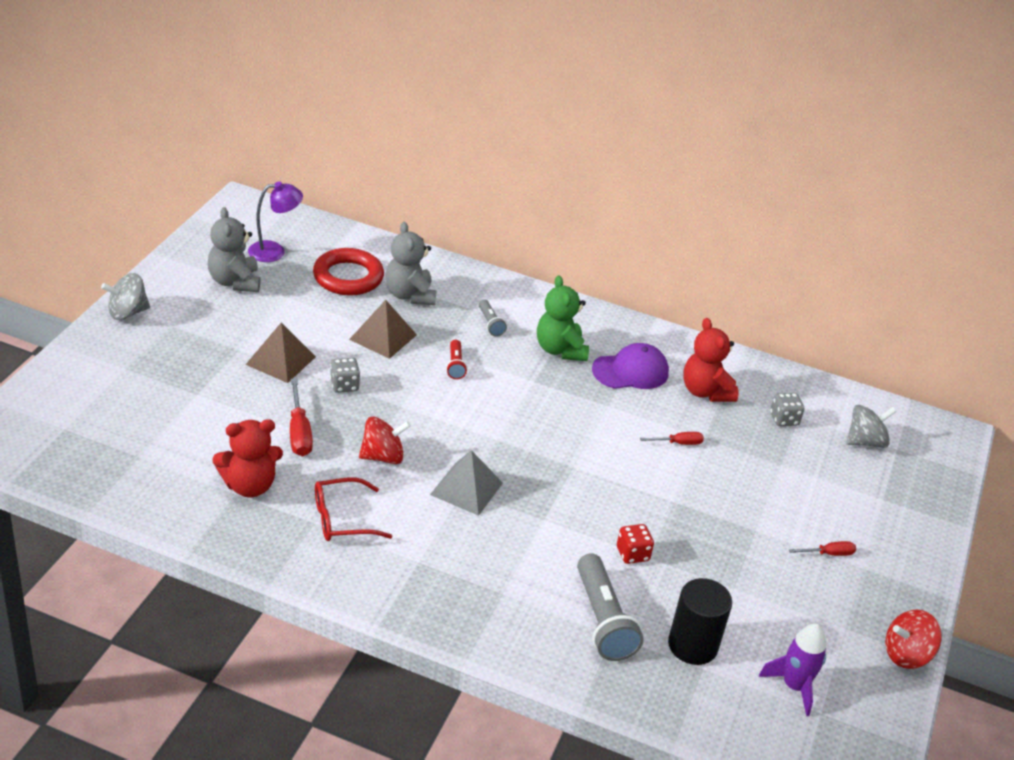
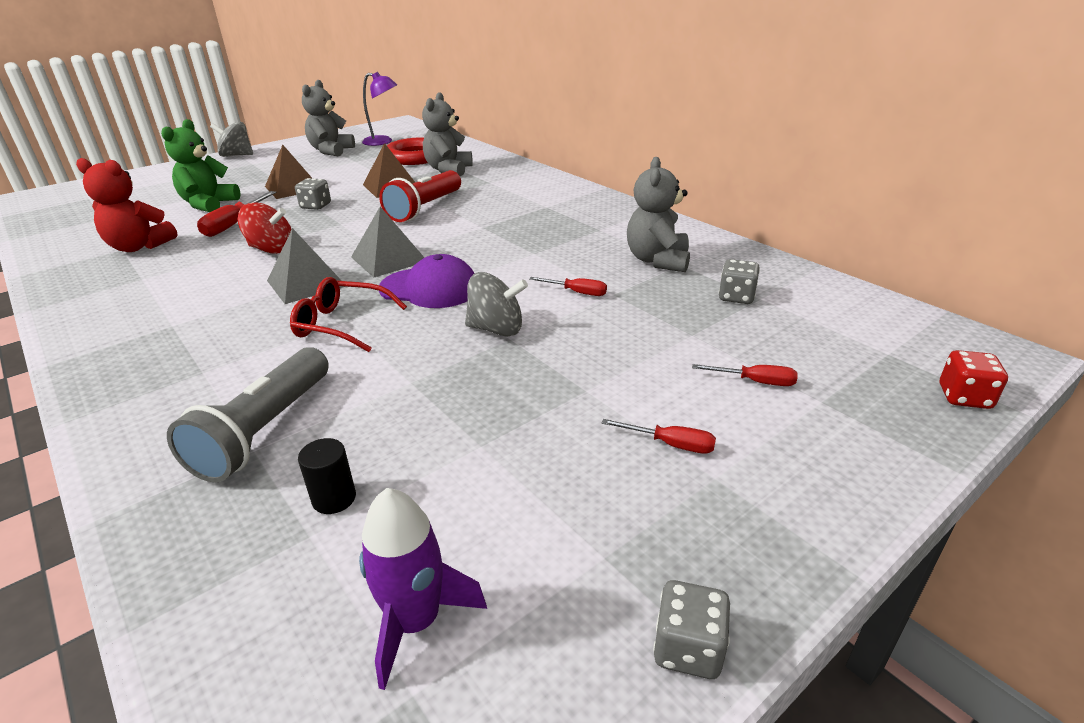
camera: 35 degrees right, 5 degrees down
(342, 519) = (166, 281): red glasses -> red glasses (342, 324)
(455, 365) = (425, 208): red flashlight -> red flashlight, size x1.98
(490, 324) = (492, 191): grey flashlight -> none
(500, 442) = (389, 259): none -> grey pyramid
(560, 350) = (535, 213): green teddy bear -> green teddy bear (209, 204)
(630, 371) = (589, 235): purple cap -> purple cap (429, 288)
(632, 554) = (395, 374): red dice -> red dice (964, 397)
(692, 645) = (334, 498): black cylinder -> black cylinder, size x0.52
(705, 392) = (657, 260): red teddy bear -> grey teddy bear
(841, 494) = (755, 381): none -> red screwdriver
(865, 441) = (840, 337): grey spinning top -> grey spinning top (496, 329)
(906, 655) = (688, 648): red spinning top -> grey dice

